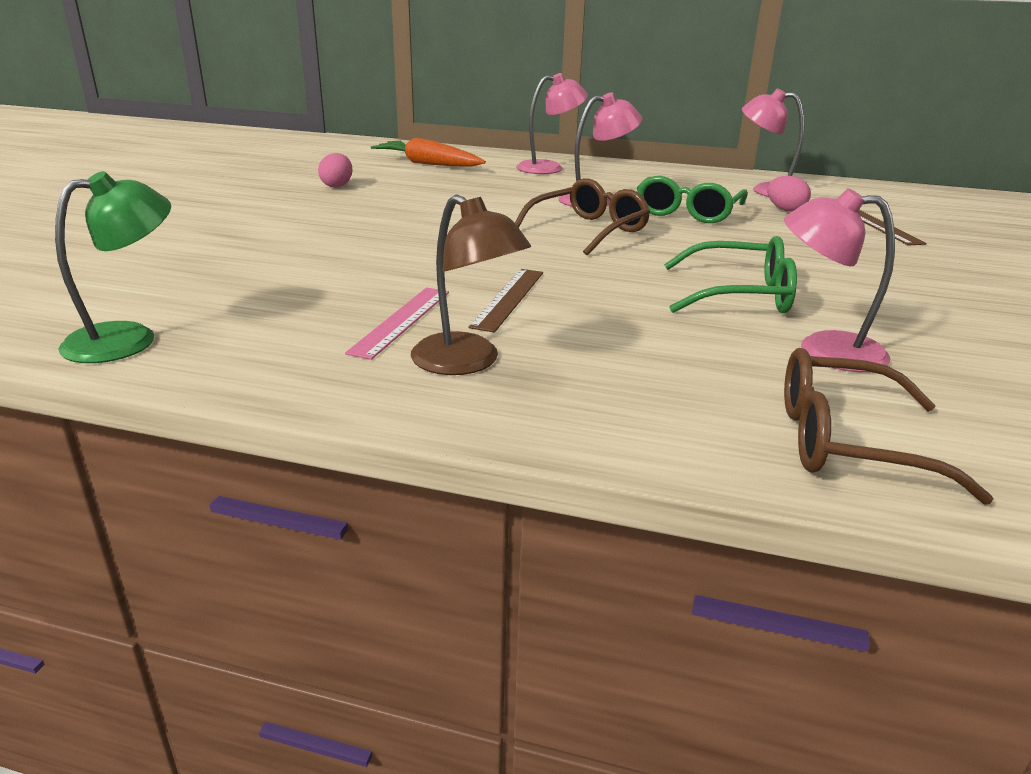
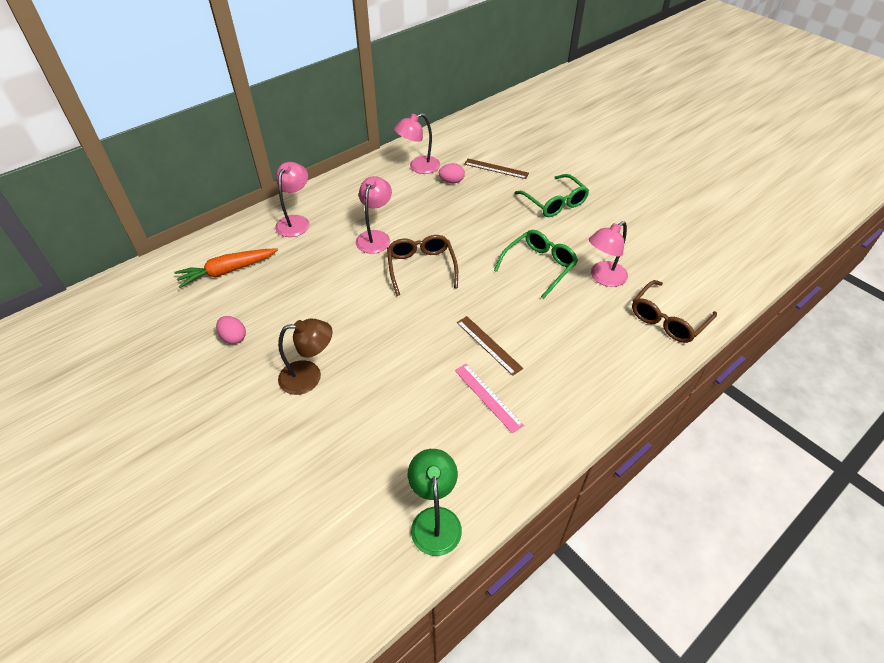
camera: 55 degrees left, 20 degrees up
(467, 362) = (547, 392): brown lamp -> brown lamp (309, 376)
(687, 212) = (426, 216): green glasses -> green glasses (554, 203)

